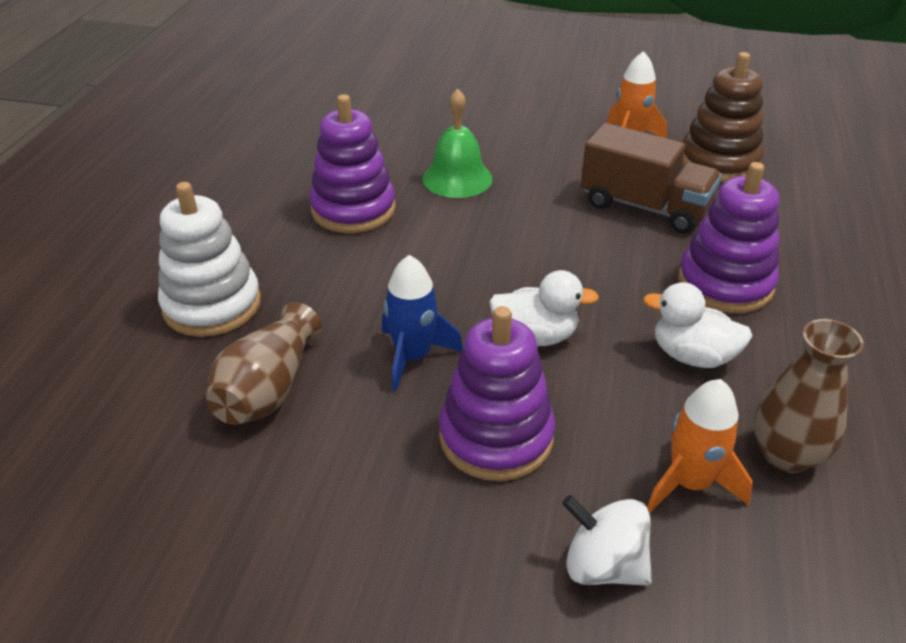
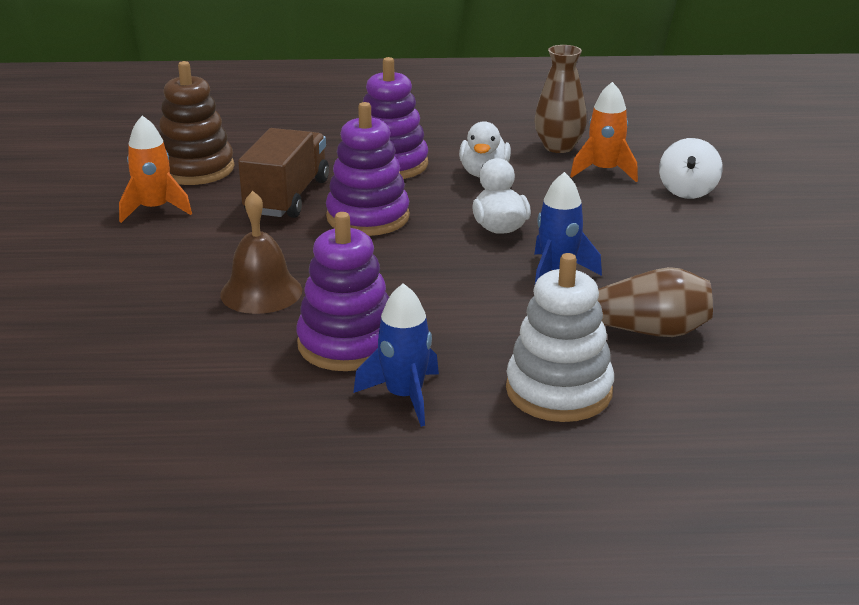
camera: 105 degrees left, 10 degrees down
(263, 226) = (404, 396): none -> blue rocket
(457, 178) = (261, 292): green bell -> brown bell
(496, 437) = (616, 231): purple stacking toy -> purple stacking toy (368, 217)

